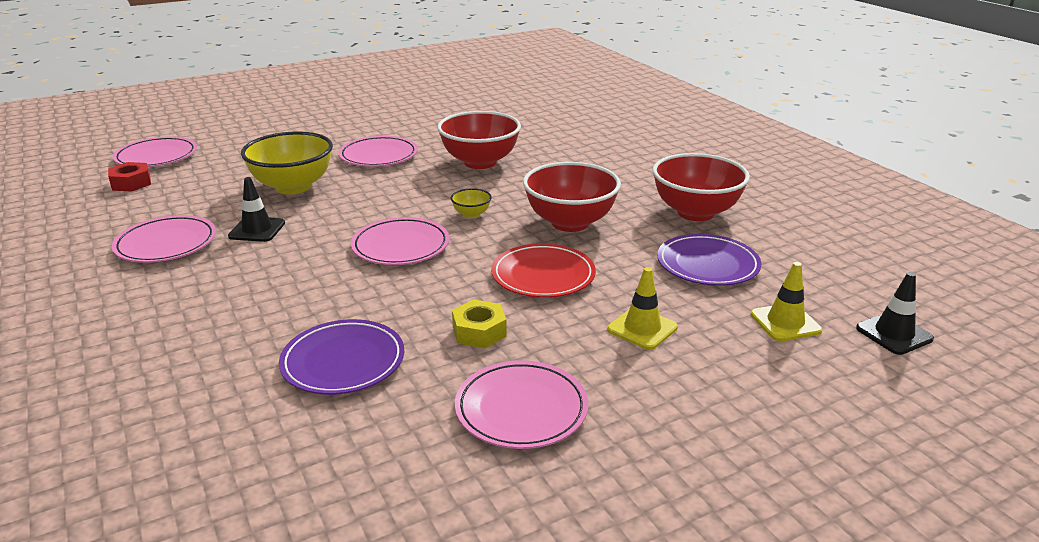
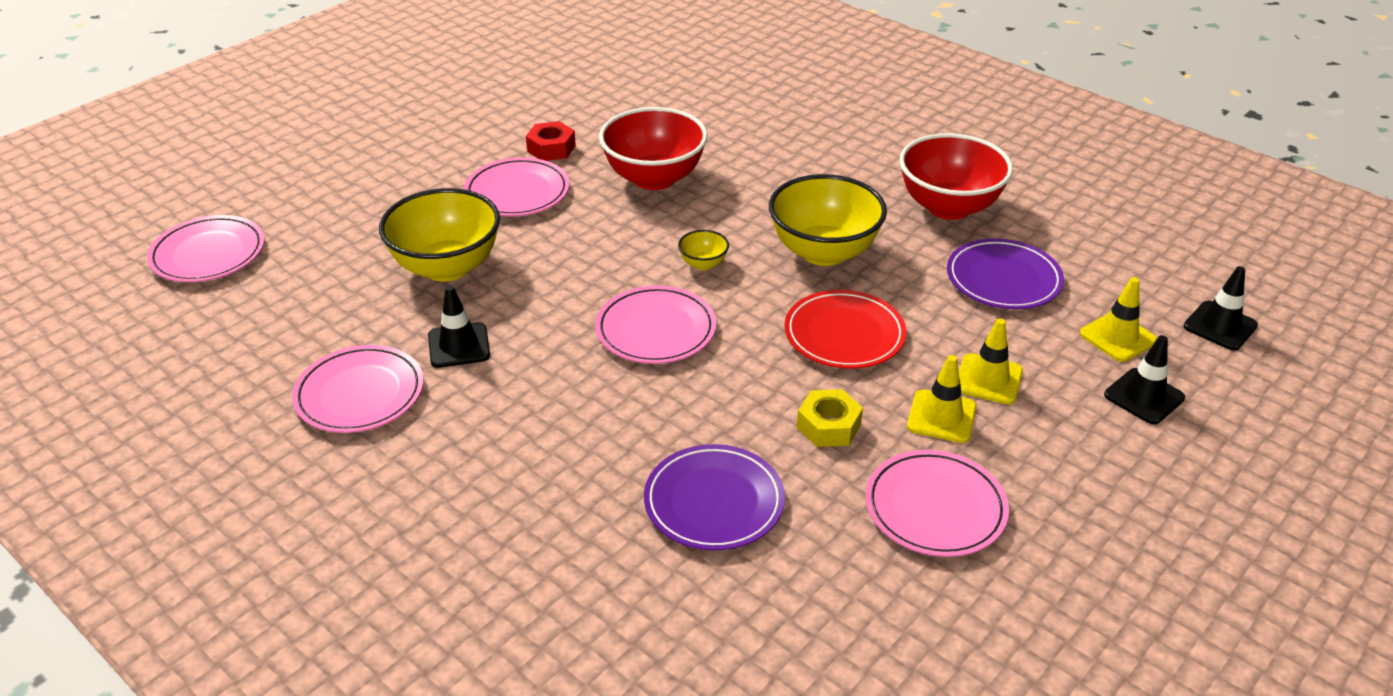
camera: 20 degrees left, 10 degrees up
(131, 183) = (216, 308): red nut -> red nut (551, 148)
(570, 223) = (823, 252): red bowl -> yellow bowl
(580, 345) = (941, 416): none -> yellow traffic cone
(781, 370) = (1144, 396): none -> black traffic cone

